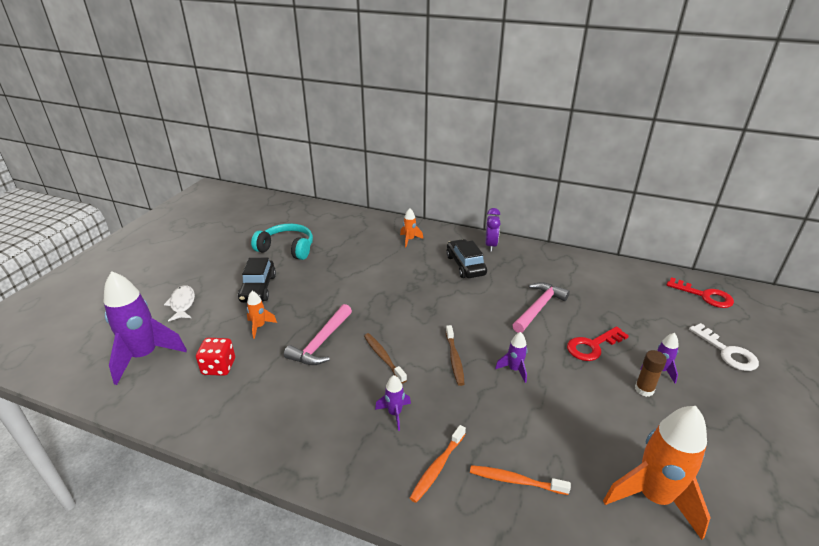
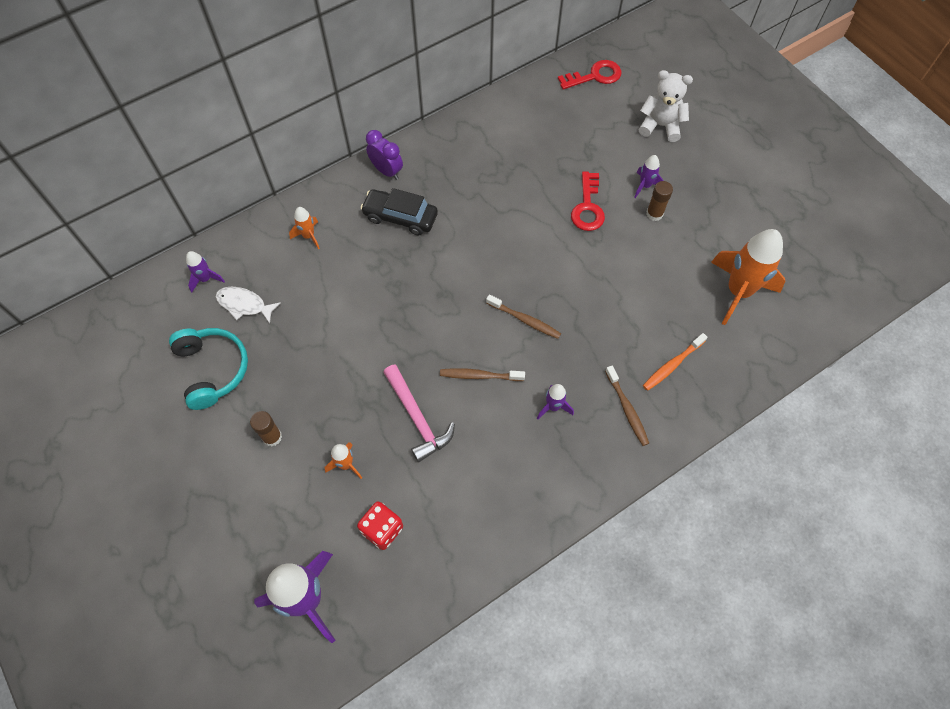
camera: 55 degrees left, 30 degrees up
(182, 304) = (236, 530): white fish -> white fish (244, 304)
(258, 288) = (272, 437): black car -> brown glue stick
(287, 248) = (212, 369): turquoise headphones -> turquoise headphones turned 105 degrees clockwise
(437, 467) = (627, 409): orange toothbrush -> brown toothbrush
(514, 369) = (570, 284): purple rocket -> purple rocket (205, 279)
(538, 308) = (512, 207): pink hammer -> none
(727, 352) = (660, 125): white key -> white teddy bear

